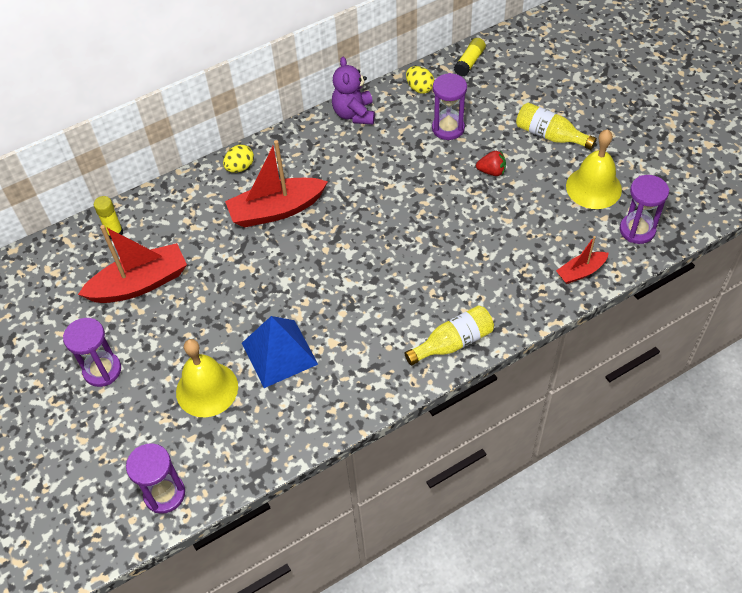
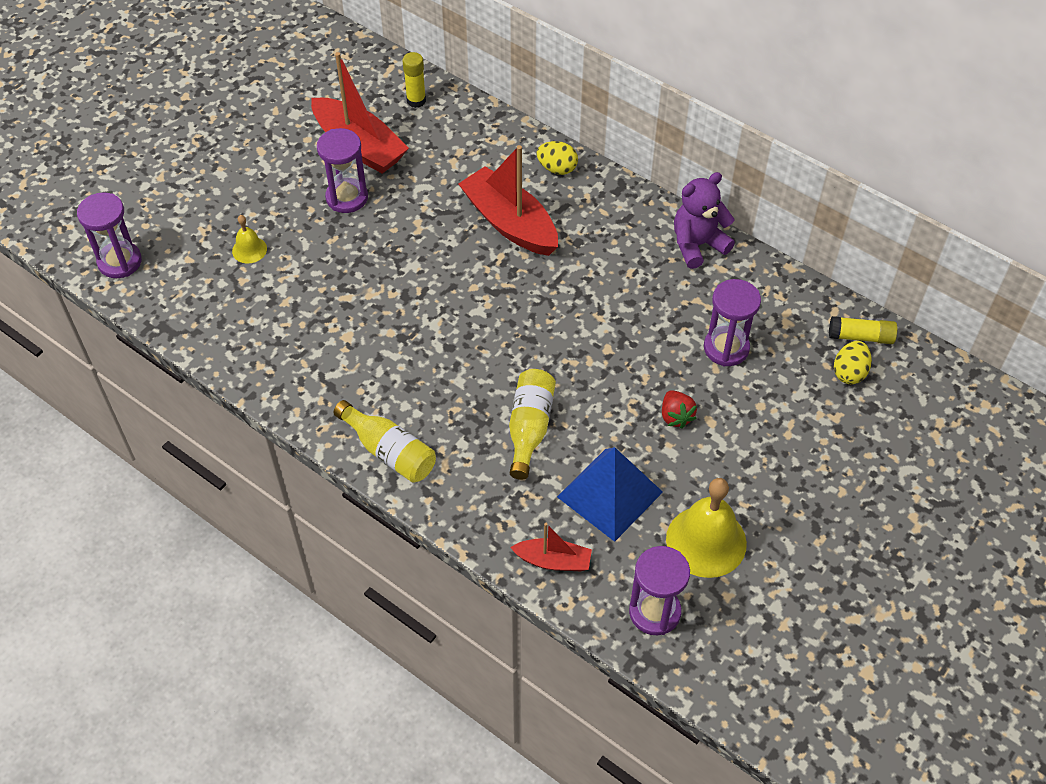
camera: 65 degrees right, 0 degrees up
(102, 370) = (243, 159): purple hourglass -> purple hourglass (347, 197)
(207, 389) = (249, 250): yellow bell -> yellow bell, size x0.50
(279, 353) = (315, 294): blue pyramid -> blue pyramid (609, 494)
(419, 88) = (780, 297): yellow egg -> yellow egg (849, 372)
(550, 136) = (775, 466): yellow bottle -> yellow bottle (529, 428)
(581, 272) = (553, 561): red boat -> red boat turned 150 degrees clockwise

